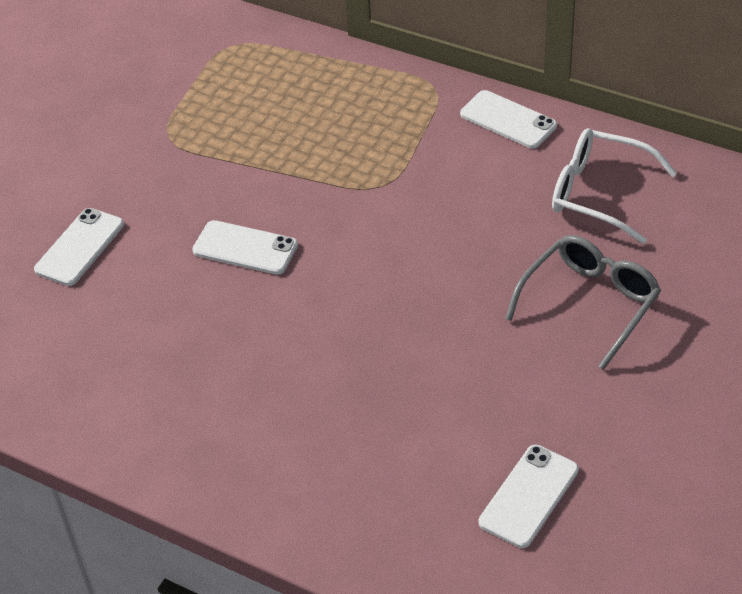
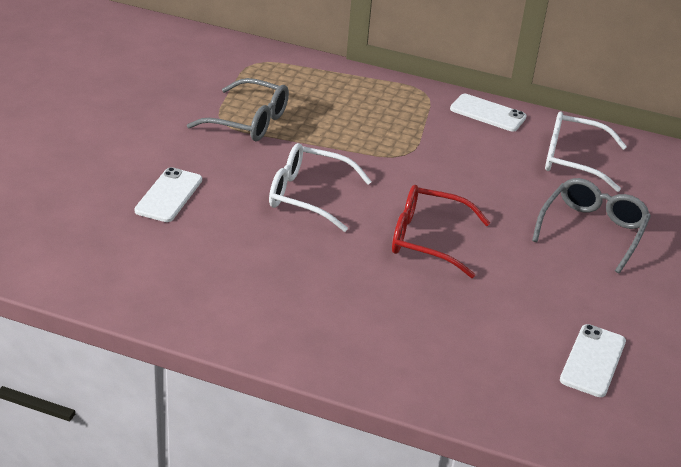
camera: 15 degrees left, 10 degrees down
(201, 137) = (249, 121): none -> grey glasses
(245, 248) = (308, 195): white phone -> white glasses
(374, 314) = (427, 239): none -> red glasses

